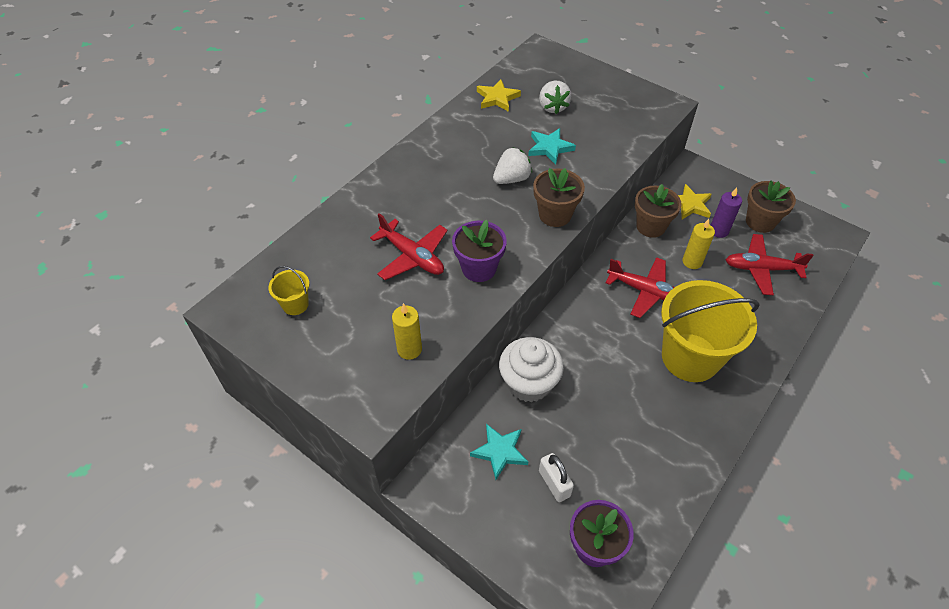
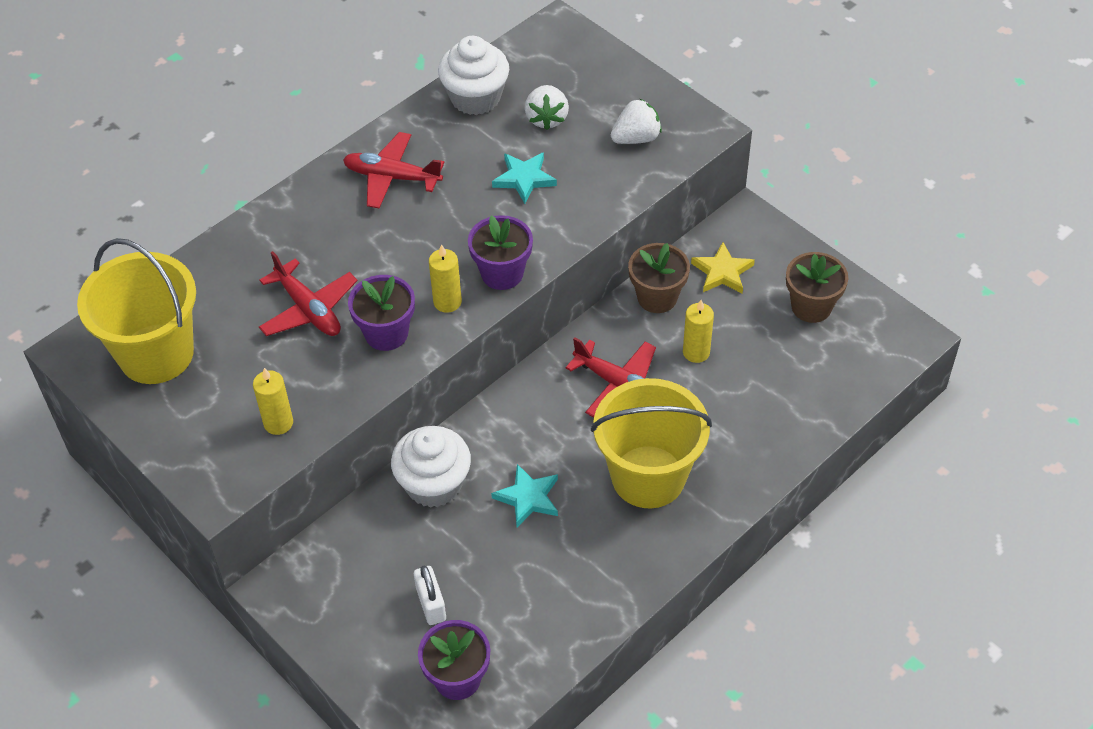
camera: 10 degrees right, 0 degrees up
(295, 304) = (156, 354): yellow bucket -> yellow bucket, size x2.37
(497, 98) = (475, 97): yellow star -> white cupcake
(500, 452) = (376, 560): turquoise star -> turquoise star (528, 498)
(511, 179) = (461, 218): white strawberry -> white strawberry (636, 138)
(519, 240) = (447, 302): none -> yellow candle
(555, 215) = (502, 273): brown flower pot -> purple flower pot
(718, 231) = (748, 313): purple candle -> none
(761, 269) = (787, 372): red plane -> red plane (392, 177)

